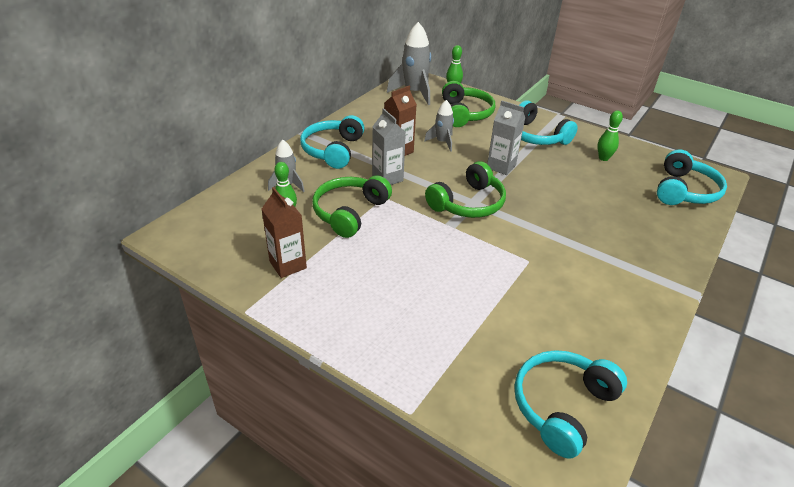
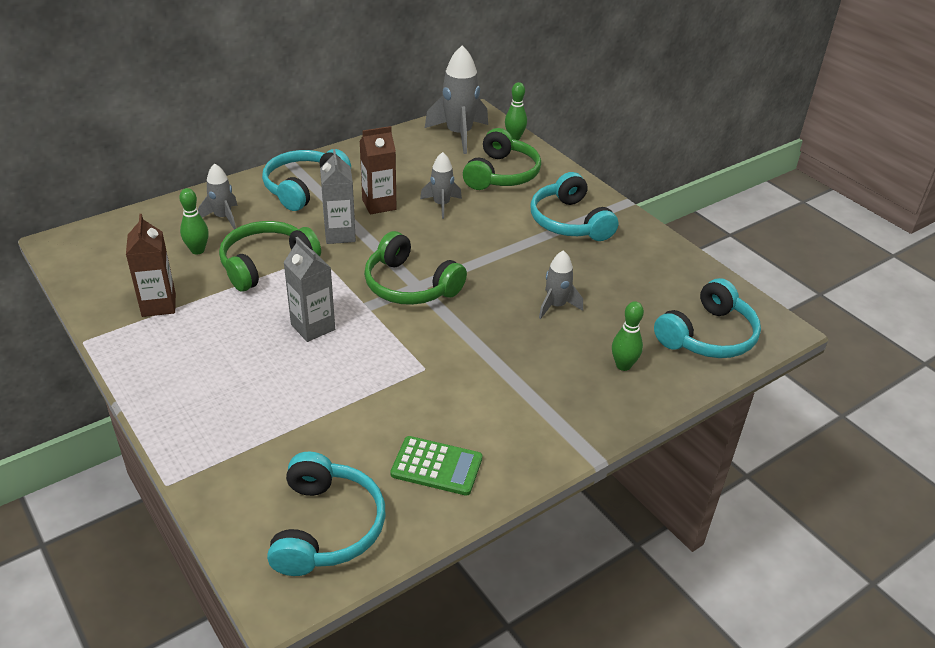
camera: 20 degrees right, 0 degrees up
(468, 203) = (410, 285): green headphones -> green headphones turned 60 degrees clockwise
(501, 166) = (489, 251): grey carton -> grey carton (313, 327)
(562, 406) = (326, 527): turquoise headphones -> turquoise headphones turned 120 degrees clockwise
(576, 194) = (556, 306): none -> grey rocket
(599, 331) = (436, 466): none -> green calculator
(603, 158) = (635, 269): green bowling pin -> green bowling pin (623, 365)

